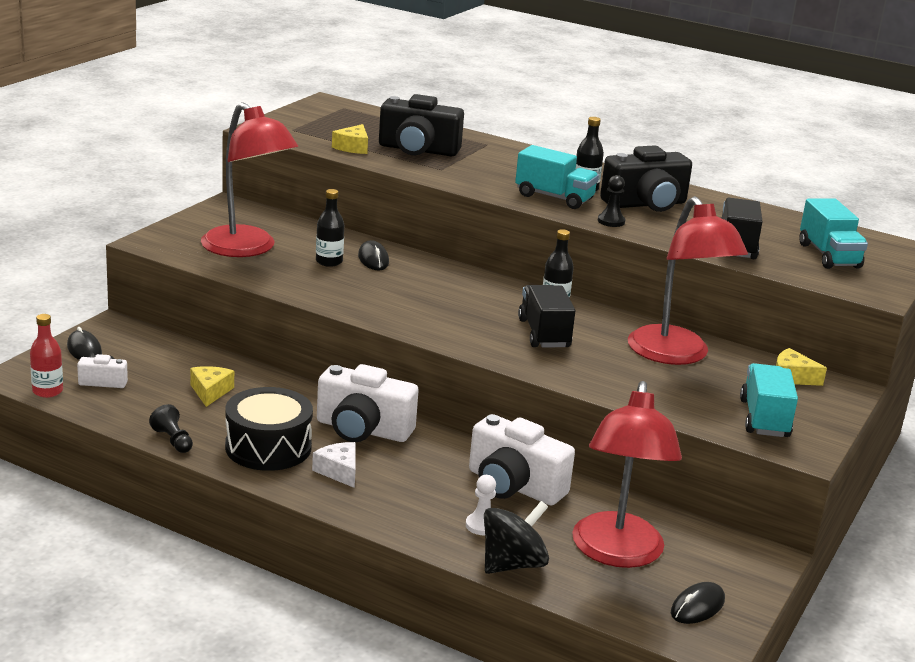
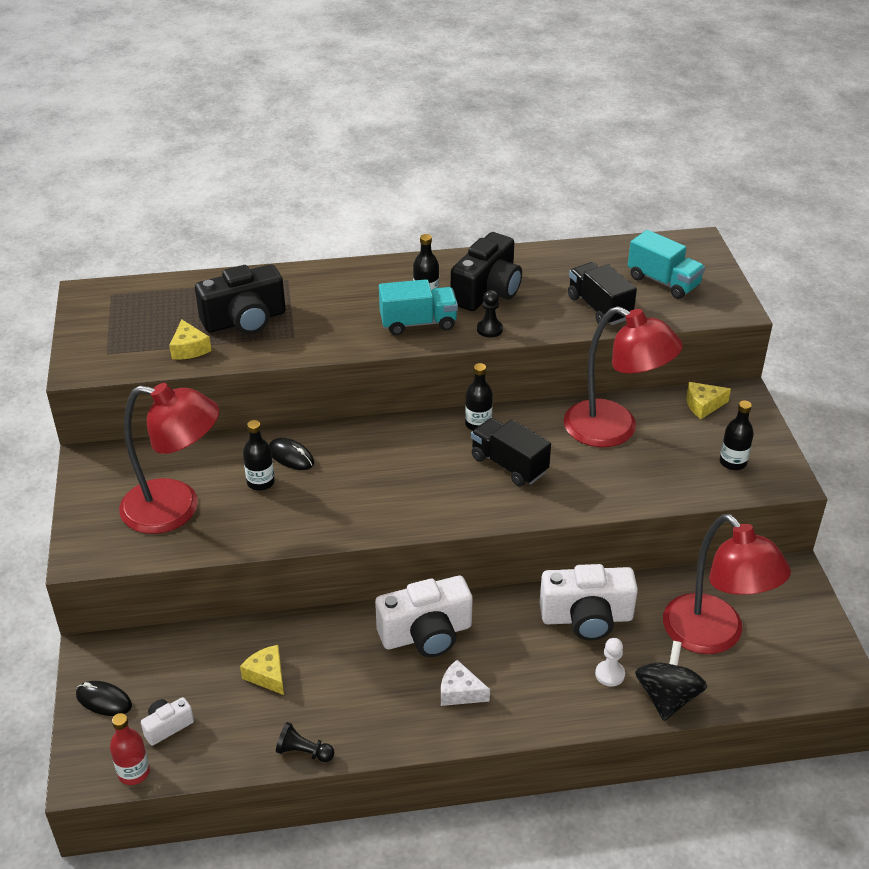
camera: 35 degrees left, 15 degrees up
(268, 447) = (382, 705): black drum -> none
(697, 607) = (804, 650): black mouse -> none
(764, 418) = (733, 462): turquoise truck -> black bottle

